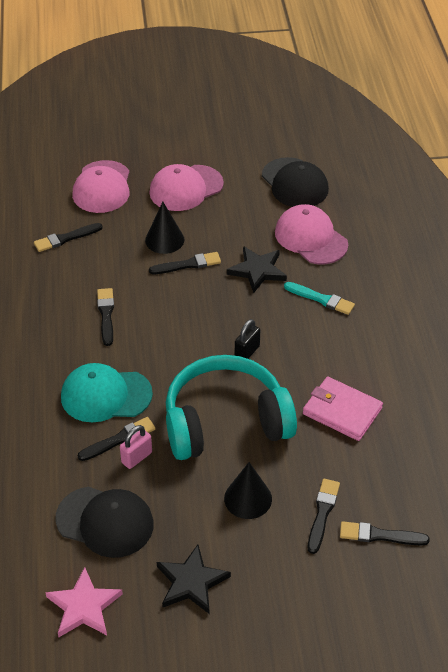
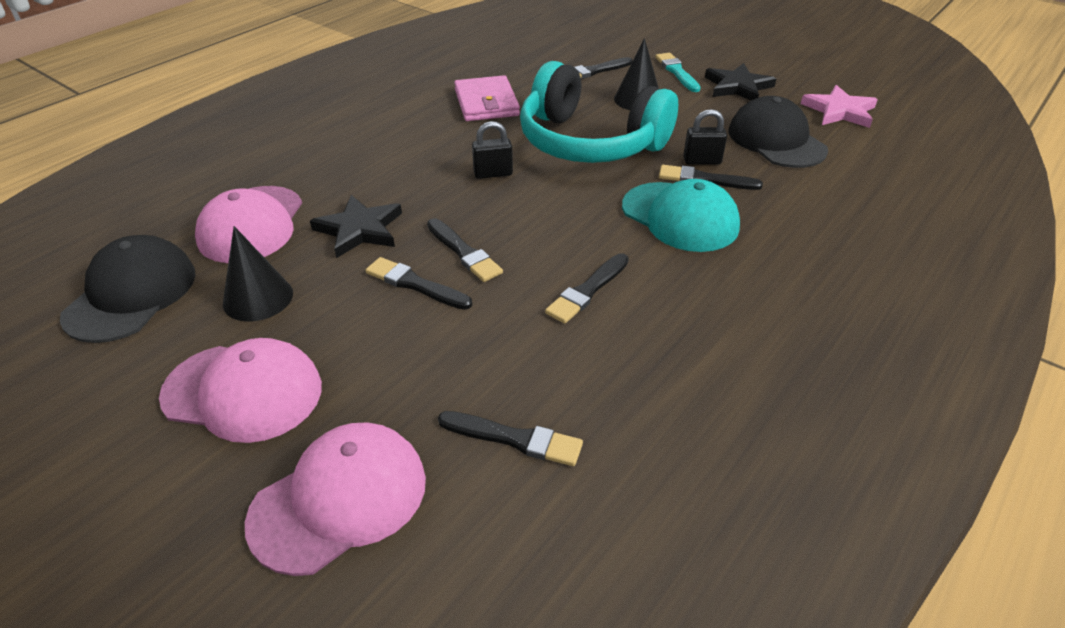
camera: 135 degrees left, 5 degrees down
(137, 457) = (702, 161): pink padlock -> black padlock
(164, 240) = (392, 334): black cone -> black cone (258, 298)
(321, 299) = (355, 171): turquoise brush -> turquoise brush (677, 72)
(380, 535) = (573, 49): black brush -> black brush (464, 252)

